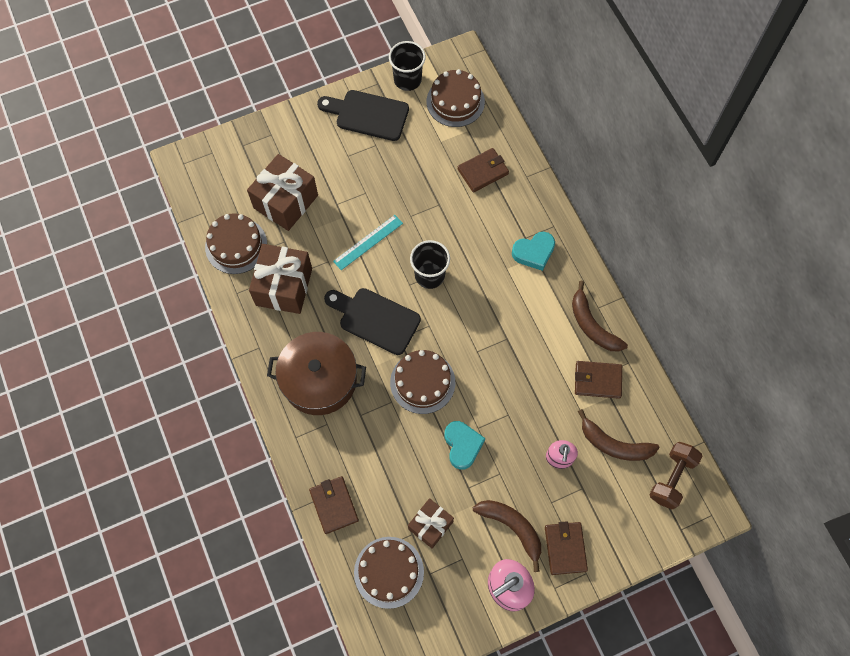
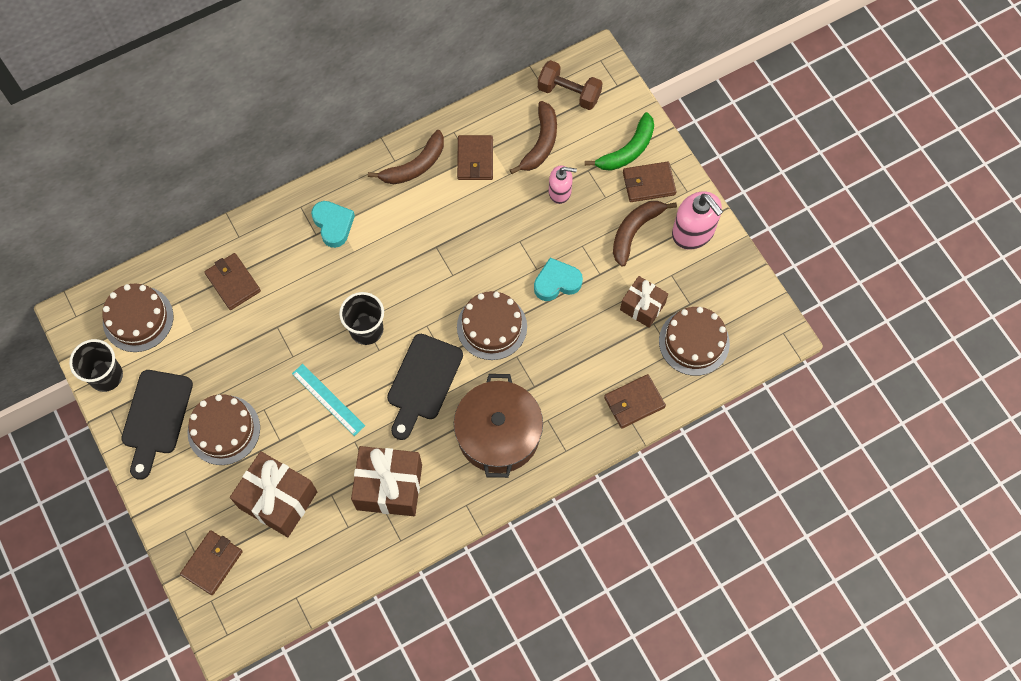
camera: 95 degrees left, 0 degrees up
(236, 245) = (339, 550): brown cake -> brown cake (224, 430)
(241, 154) = (212, 563): none -> brown wallet
(604, 531) = (627, 150): none -> green banana

